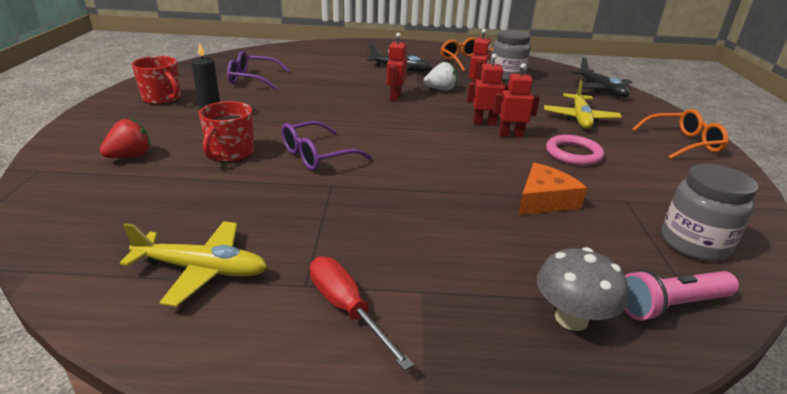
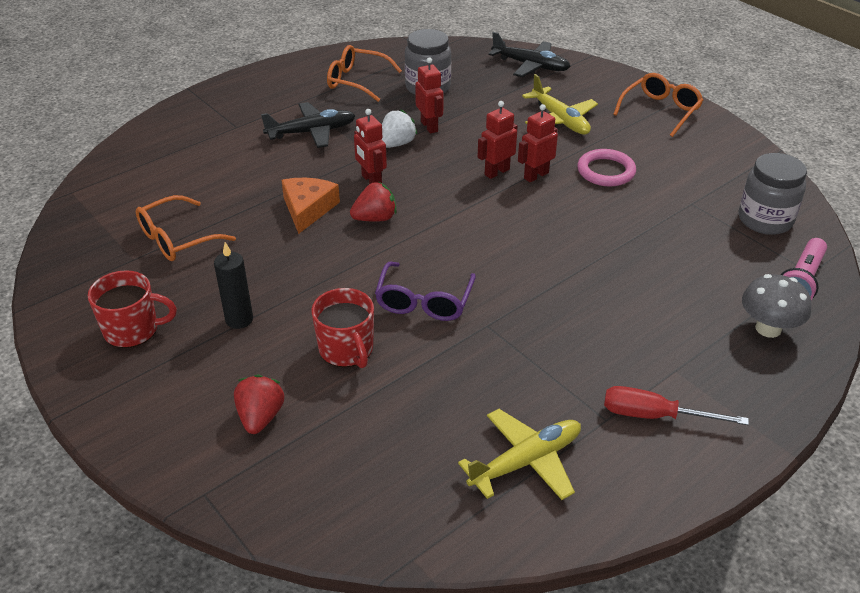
camera: 40 degrees left, 10 degrees up
(253, 79) = (177, 239): purple glasses -> orange glasses
(365, 111) = (375, 218): none -> red strawberry
(544, 200) = (645, 237): orange cheese -> orange cheese (308, 209)

